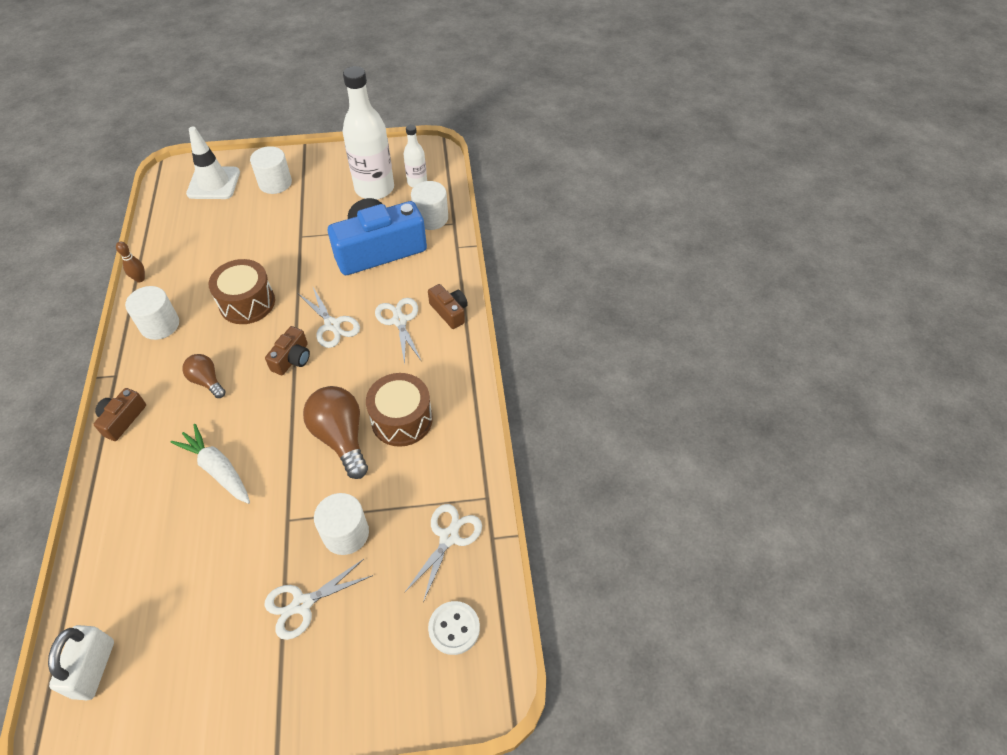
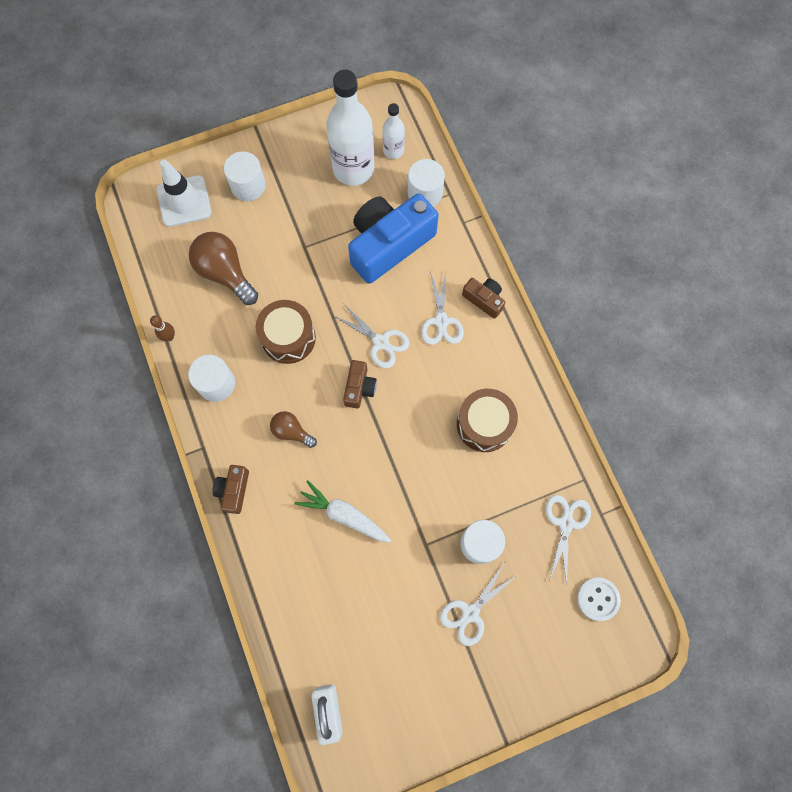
camera: 15 degrees left, 20 degrees up
(341, 437) = (438, 456): brown light bulb -> brown light bulb (225, 273)
(399, 320) = (441, 321): white scissors -> white scissors turned 150 degrees counterclockwise

